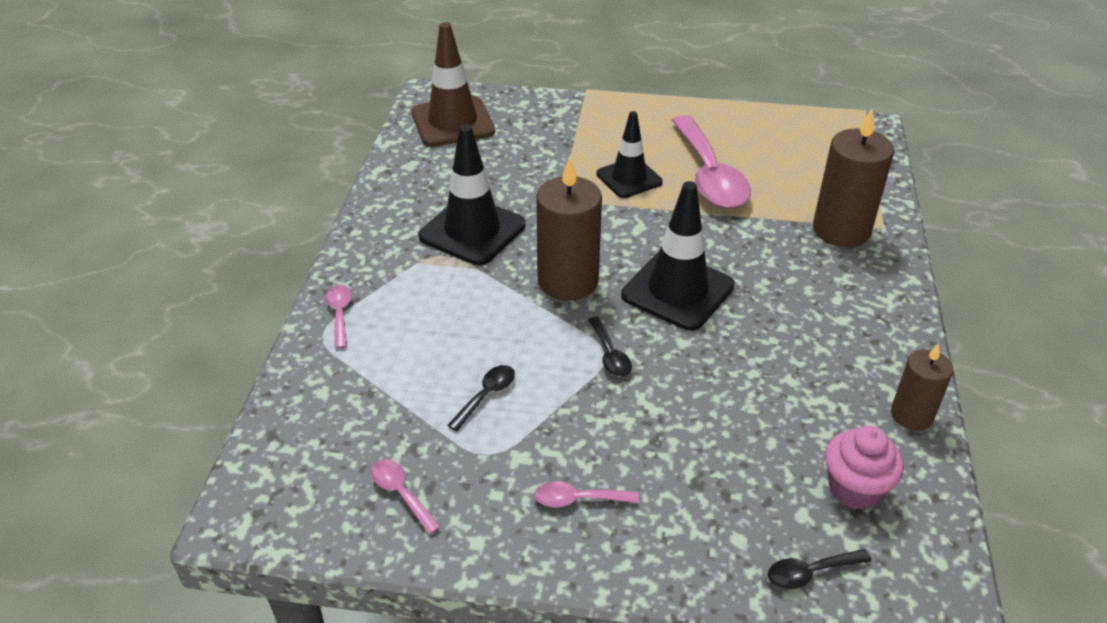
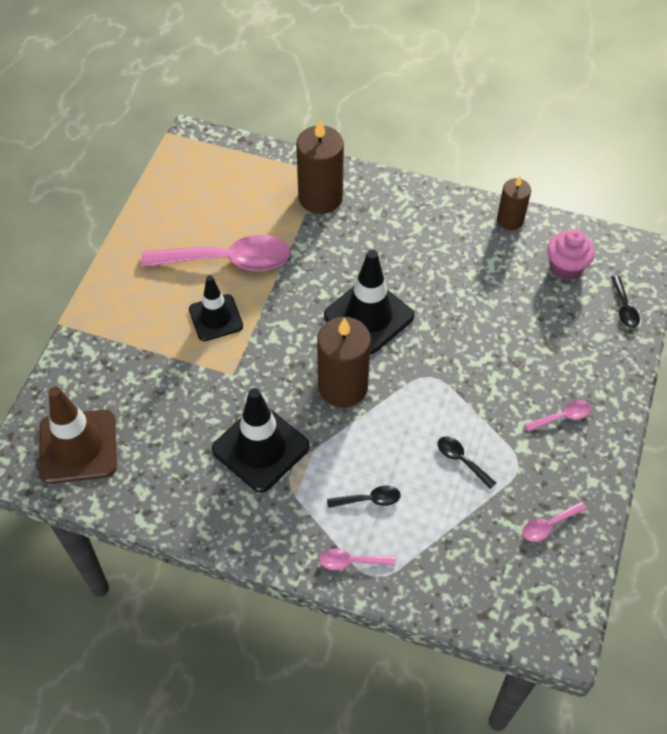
camera: 80 degrees left, 15 degrees up
(578, 499) = (562, 417): pink spoon -> pink spoon turned 120 degrees counterclockwise
(610, 355) = (431, 373): black spoon -> black spoon (369, 499)

